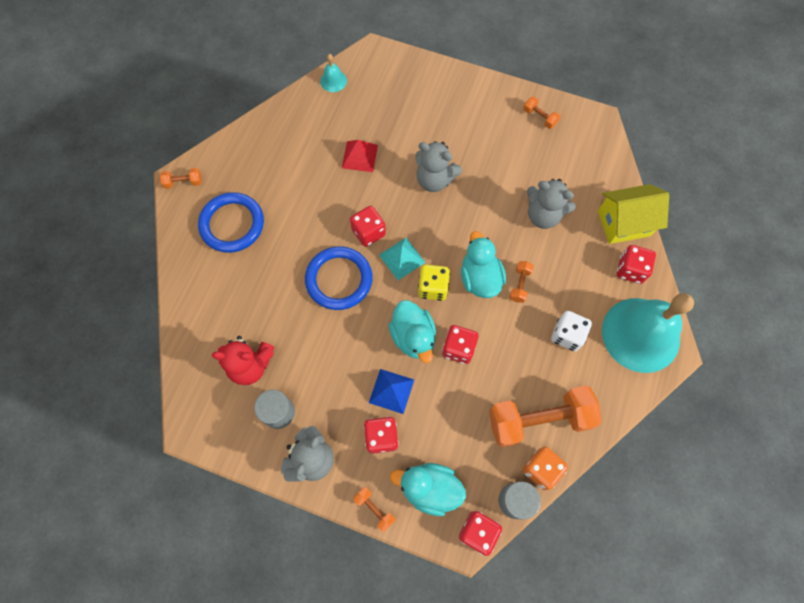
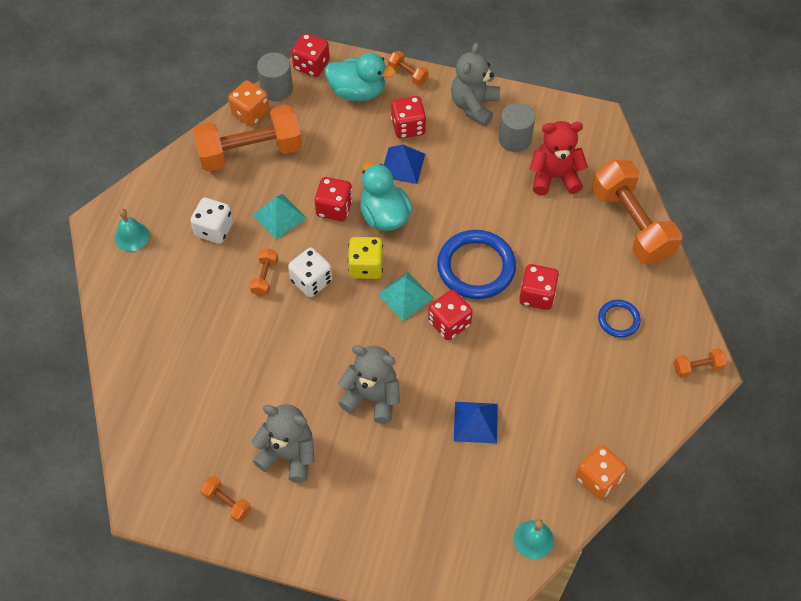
camera: 175 degrees right, 10 degrees down
(195, 309) = (631, 224): none -> orange dumbbell
(232, 224) = (618, 320): blue ring -> blue ring, size x0.52
(281, 113) = (598, 478): none -> orange dice
(359, 156) = (475, 422): red pyramid -> blue pyramid
(480, 278) = (311, 281): turquoise duck -> white dice
(508, 344) = (279, 216): none -> turquoise pyramid
(543, 215) = (231, 361): grey teddy bear -> grey teddy bear (288, 454)
(623, 223) = (130, 359): yellow house -> none
(630, 270) = (131, 304): red dice -> red dice (537, 295)
(640, 334) = (132, 236): turquoise bell -> turquoise bell, size x0.40

